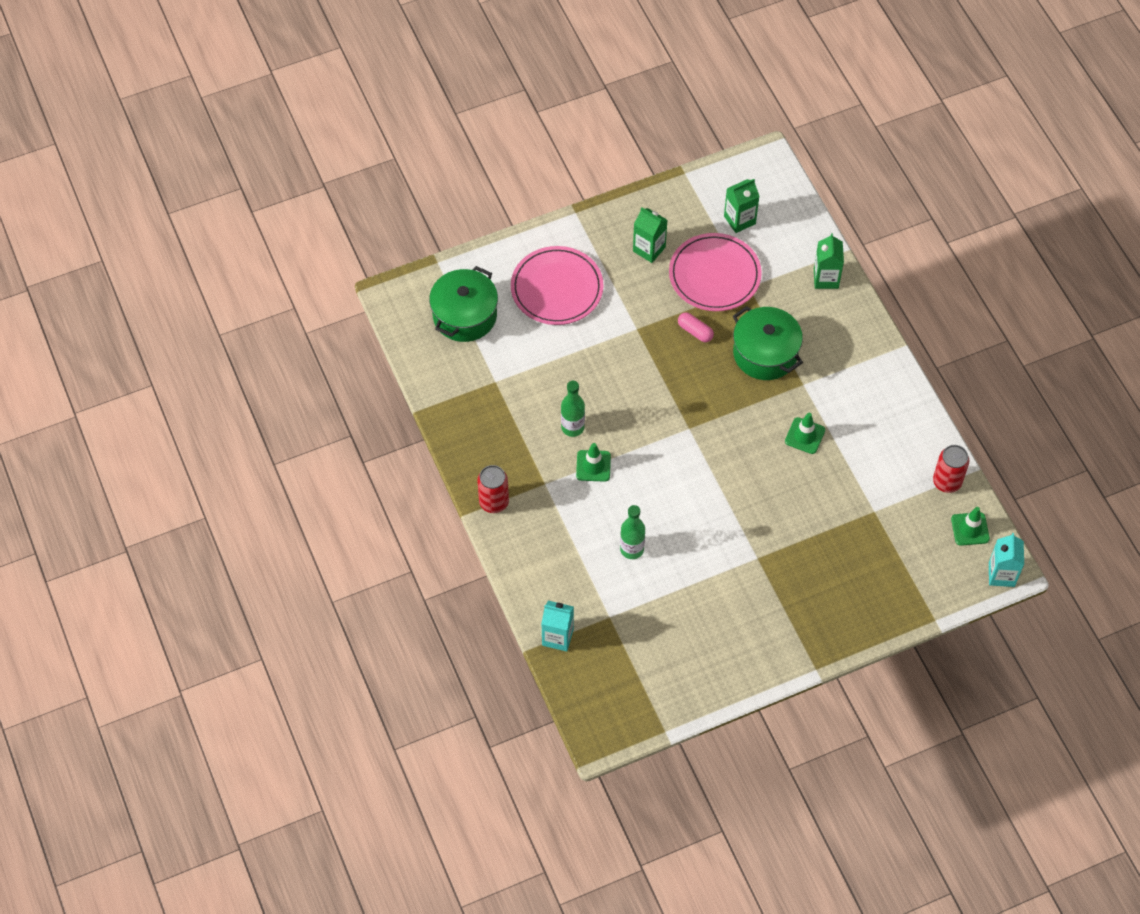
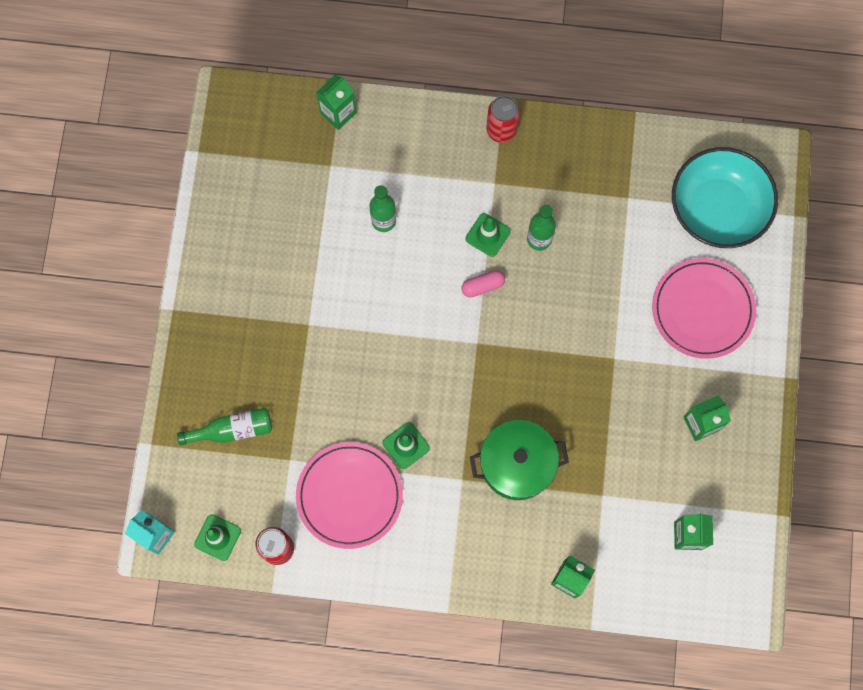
camera: 120 degrees right, 15 degrees up
(465, 315) = (717, 208): green pot -> turquoise bowl
(557, 637) = (338, 113): turquoise carton -> green carton
(695, 331) = (580, 412): pink capsule -> pink capsule (483, 286)
(714, 275) = (635, 470): pink plate -> pink plate (349, 495)
(881, 566) = (232, 430): none -> green bottle

